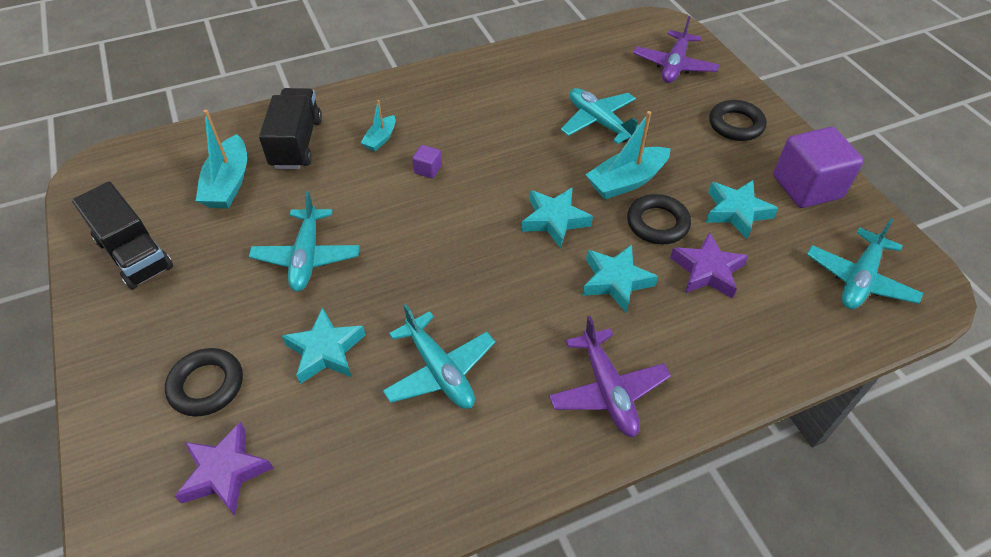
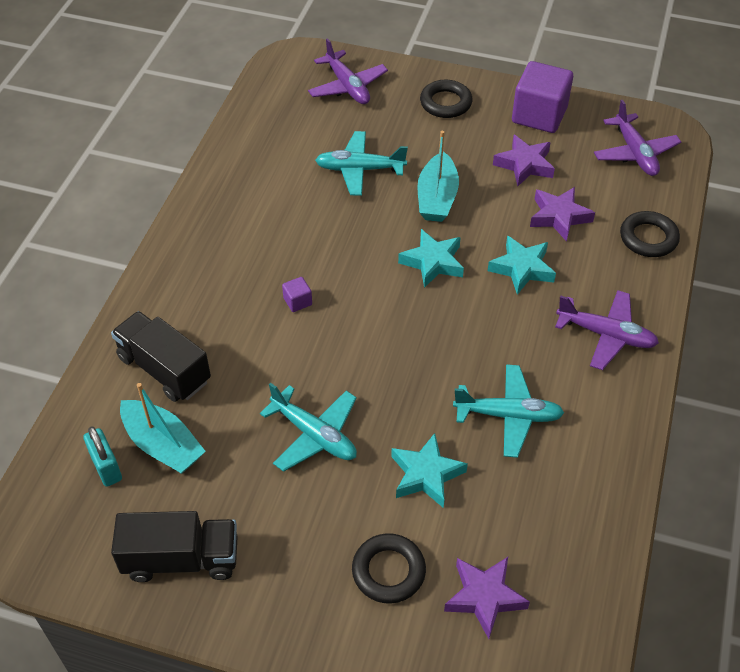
camera: 50 degrees left, 0 degrees up
(187, 169) = (106, 467): none -> turquoise padlock
(380, 139) = (225, 310): turquoise boat -> none
(657, 223) = (493, 210): black ring -> black ring (648, 238)
(736, 212) = (524, 165): turquoise star -> purple star
(859, 279) = (634, 153): turquoise plane -> purple plane

